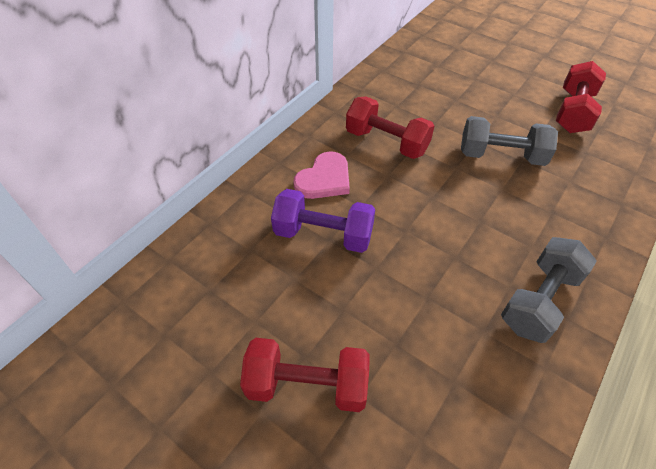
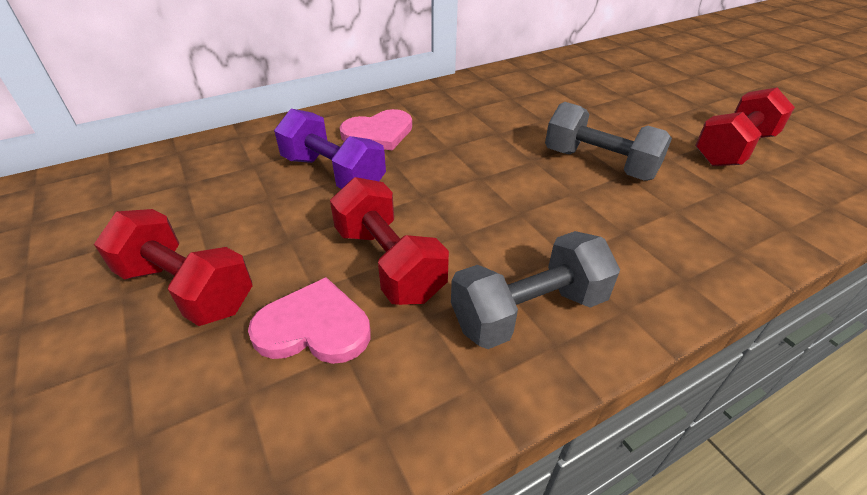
camera: 25 degrees right, 10 degrees down
(386, 142) = (472, 122): red dumbbell -> red dumbbell (389, 263)
(422, 373) = (314, 327): none -> pink heart

